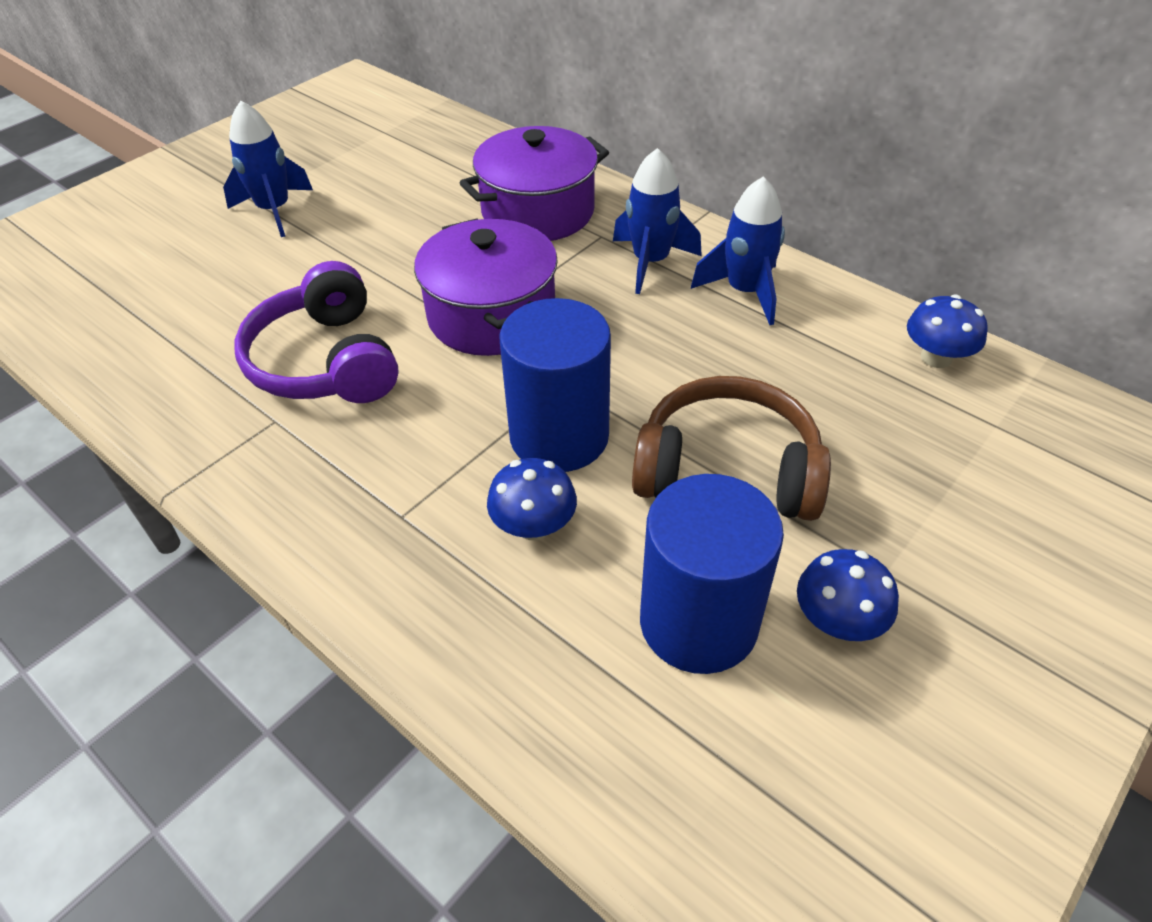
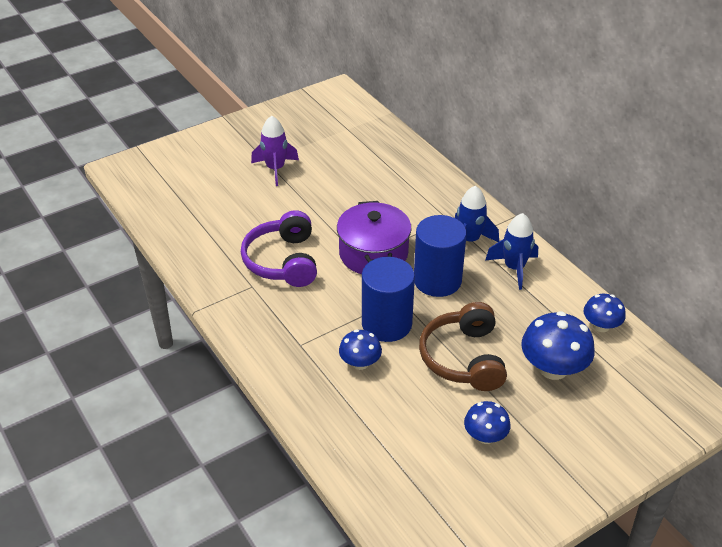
camera: 15 degrees right, 5 degrees down
(274, 211) = (275, 169): blue rocket -> purple rocket
(538, 211) = (418, 197): purple pot -> none
(698, 622) = (420, 421): blue cylinder -> blue cylinder (437, 280)
(727, 470) = (463, 358): brown headphones -> brown headphones turned 120 degrees counterclockwise
(896, 452) = (553, 368): none -> blue mushroom

